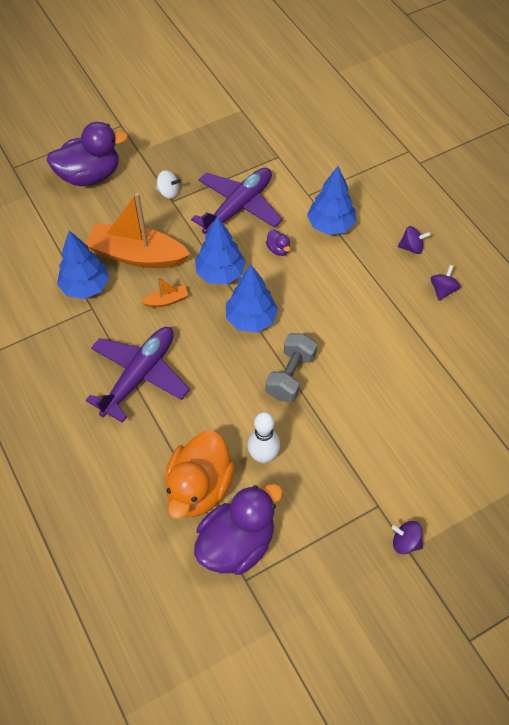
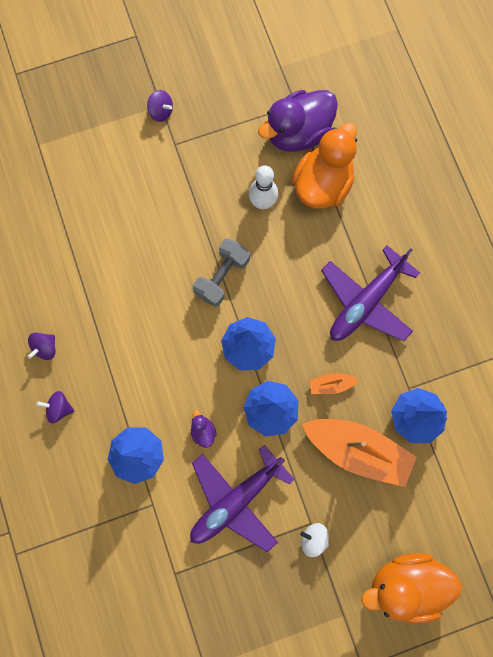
camera: 170 degrees left, 20 degrees up
(90, 175) = (405, 583): purple duck -> orange duck

